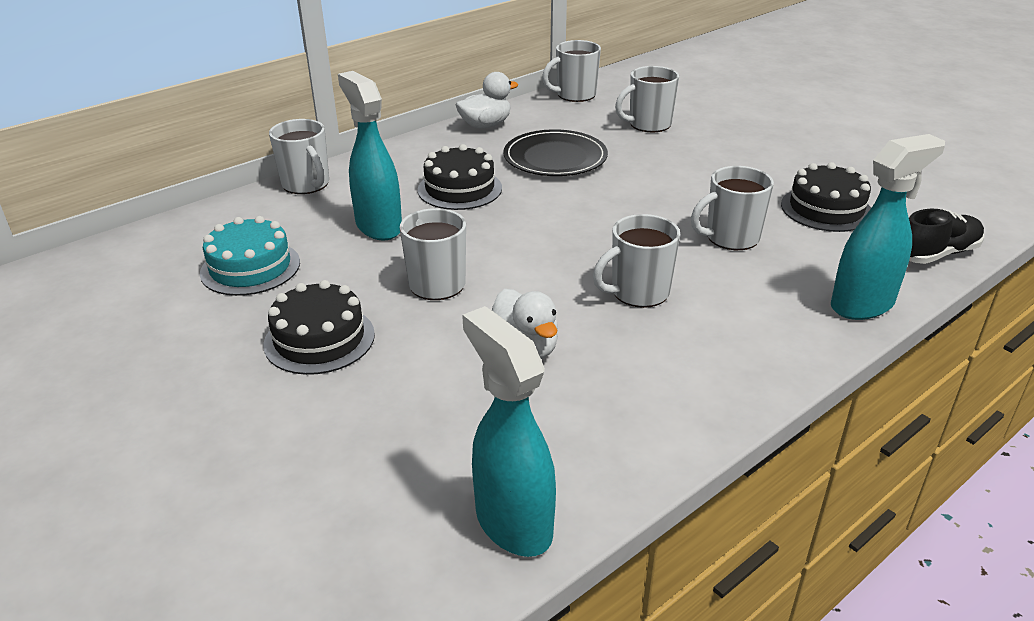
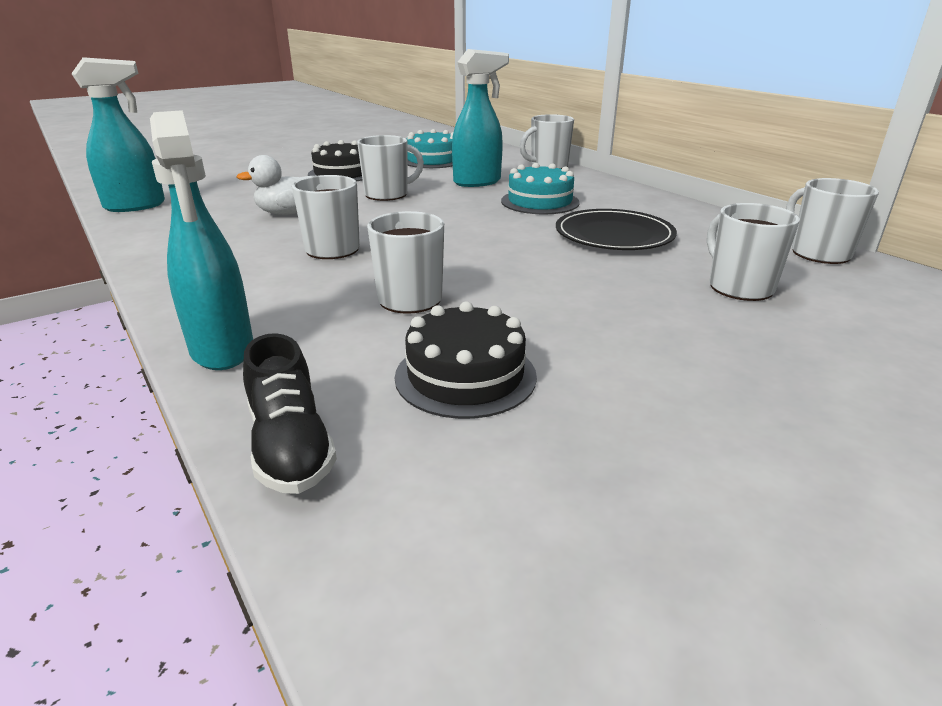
camera: 95 degrees right, 5 degrees down
(460, 189) = (540, 202): black cake -> turquoise cake
(485, 125) = (689, 212): white duck -> none

